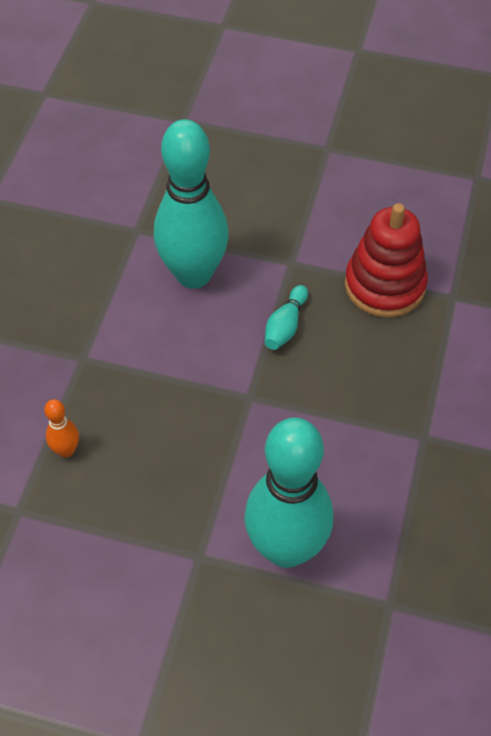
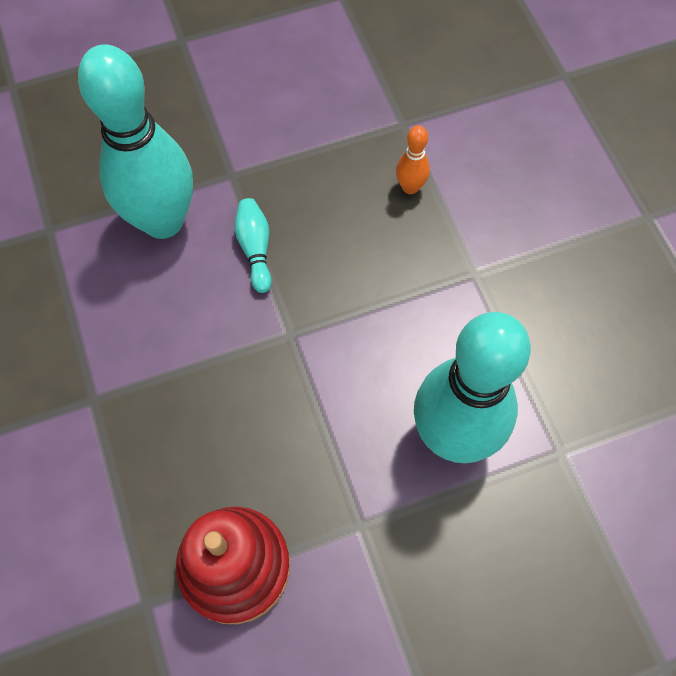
camera: 145 degrees right, 10 degrees up
(285, 326) = (310, 436): turquoise bowling pin -> turquoise bowling pin (255, 249)

